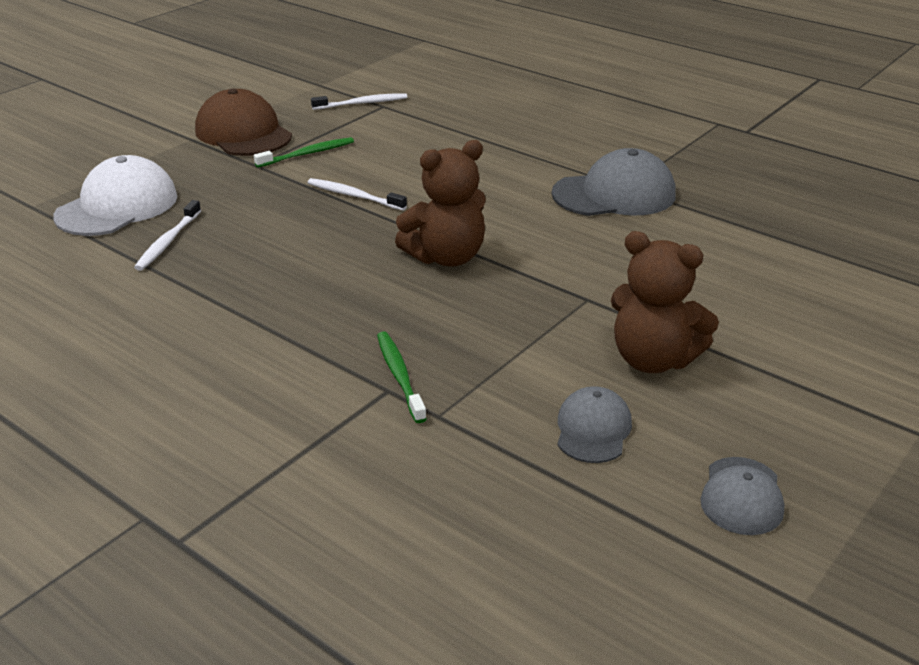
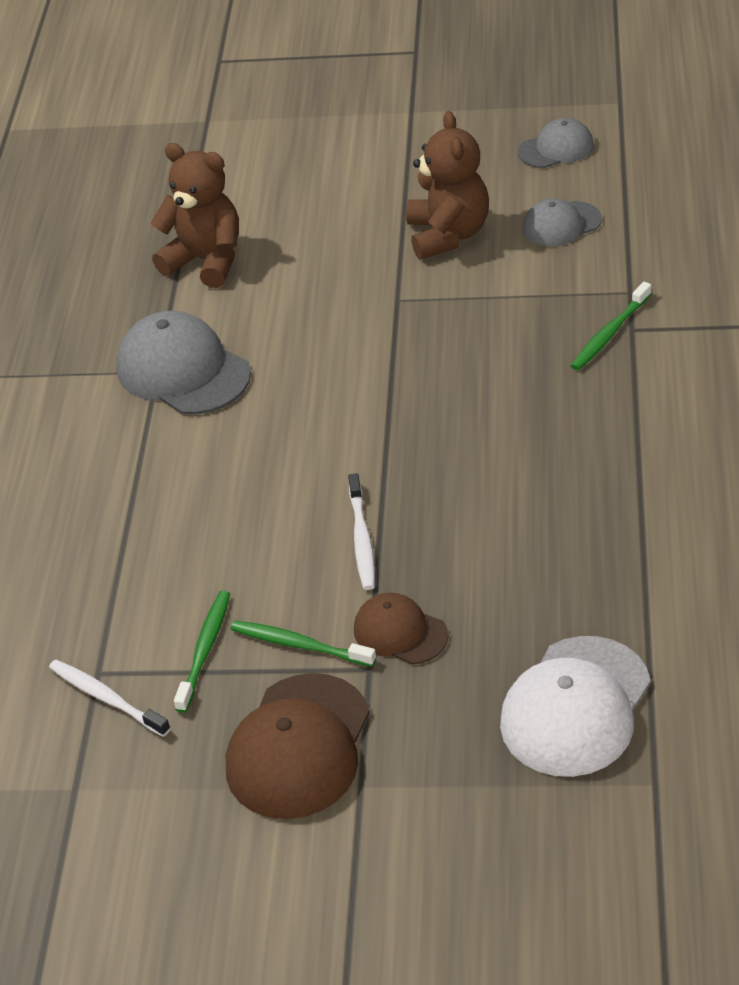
camera: 120 degrees left, 10 degrees up
(117, 206) = (575, 707): white cap -> white cap turned 60 degrees counterclockwise
(167, 242) = (593, 605): white toothbrush -> none
(263, 181) = (400, 632): none -> brown cap
(350, 132) = (205, 649): none -> green toothbrush
(446, 257) = (415, 407): brown teddy bear -> brown teddy bear (206, 261)

